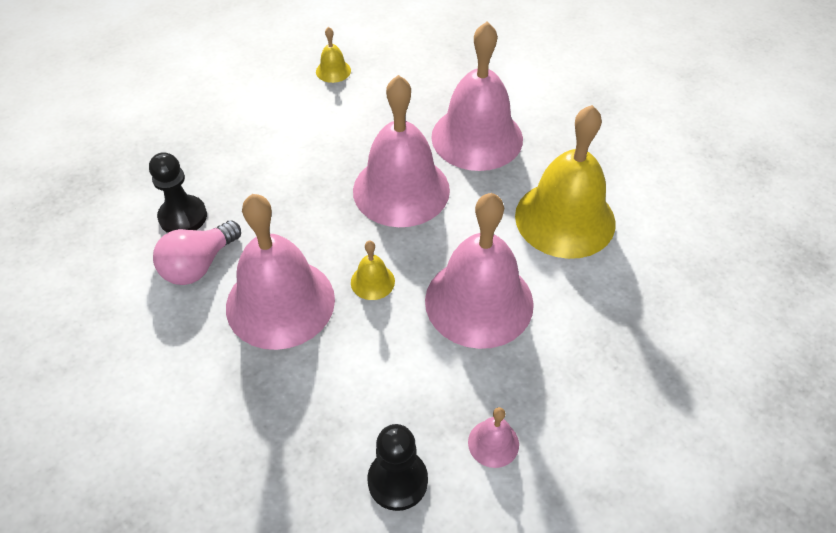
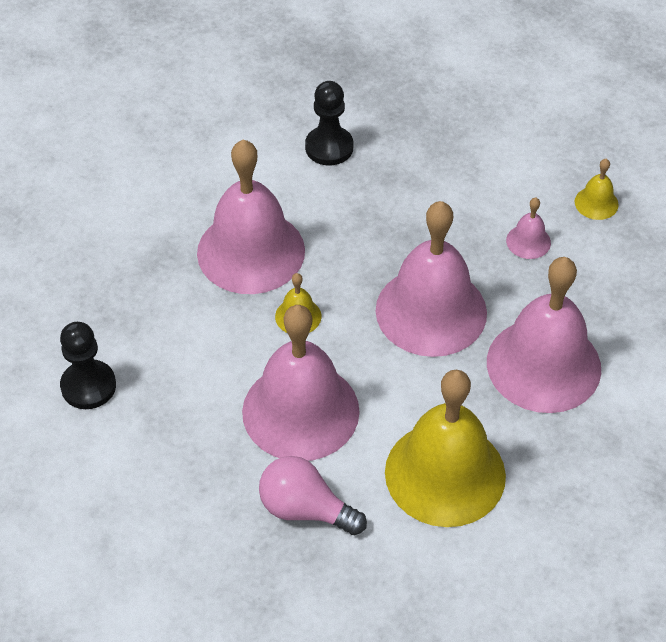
camera: 75 degrees right, 0 degrees up
(199, 265) = (275, 179): pink light bulb -> pink light bulb (305, 509)
(493, 443) = (141, 452): pink bell -> pink bell (528, 241)

